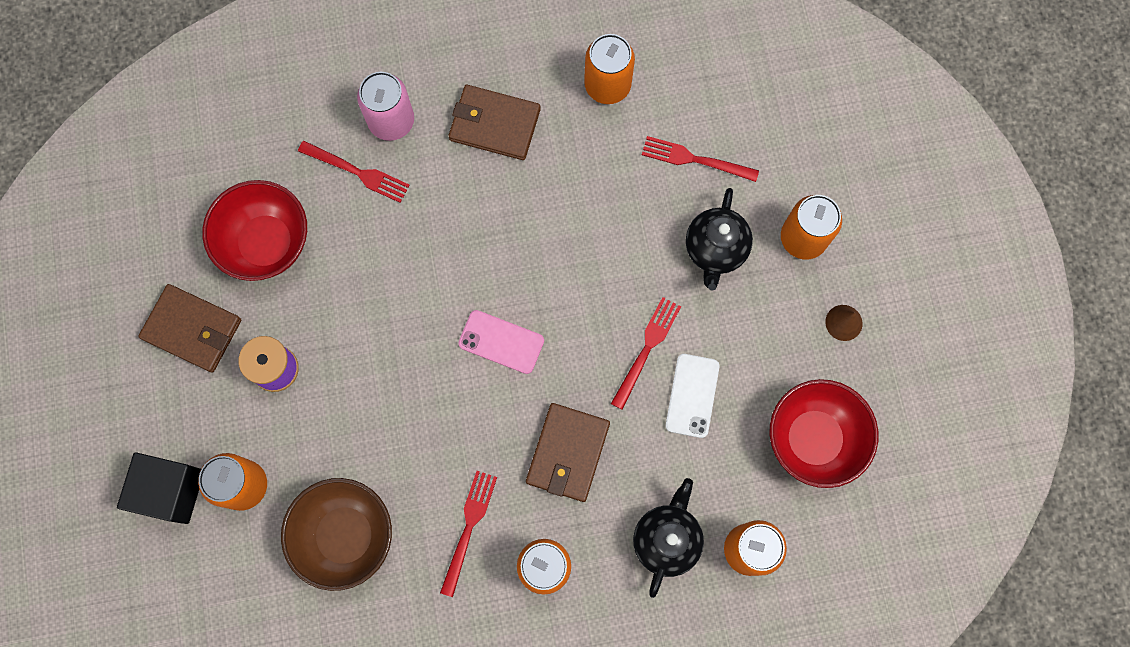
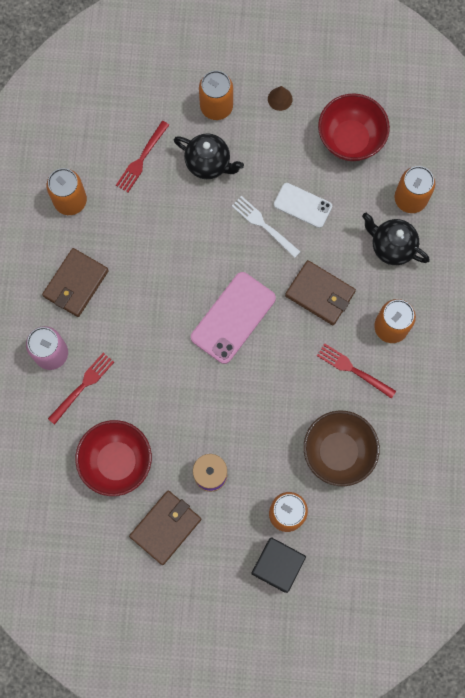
camera: 75 degrees left, 0 degrees up
(501, 342) = (233, 318): pink phone -> pink phone, size x1.60
(647, 348) = (263, 225): red fork -> white fork

